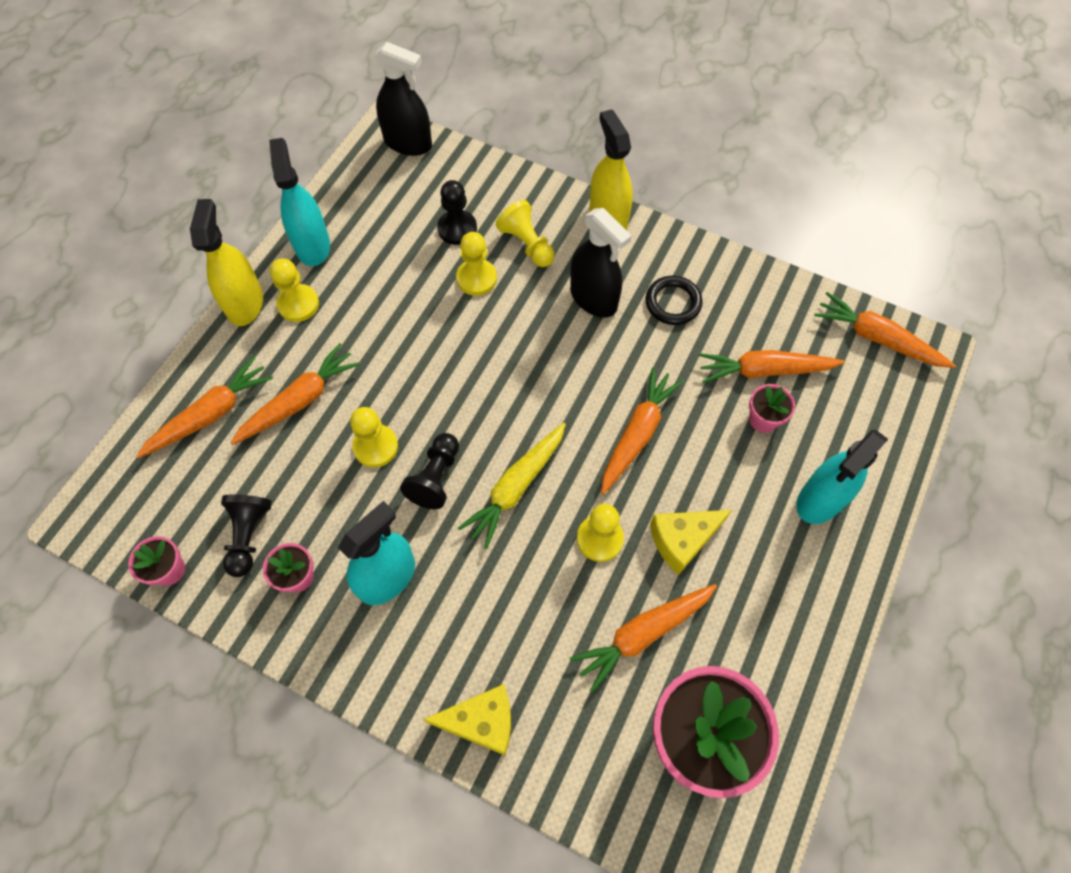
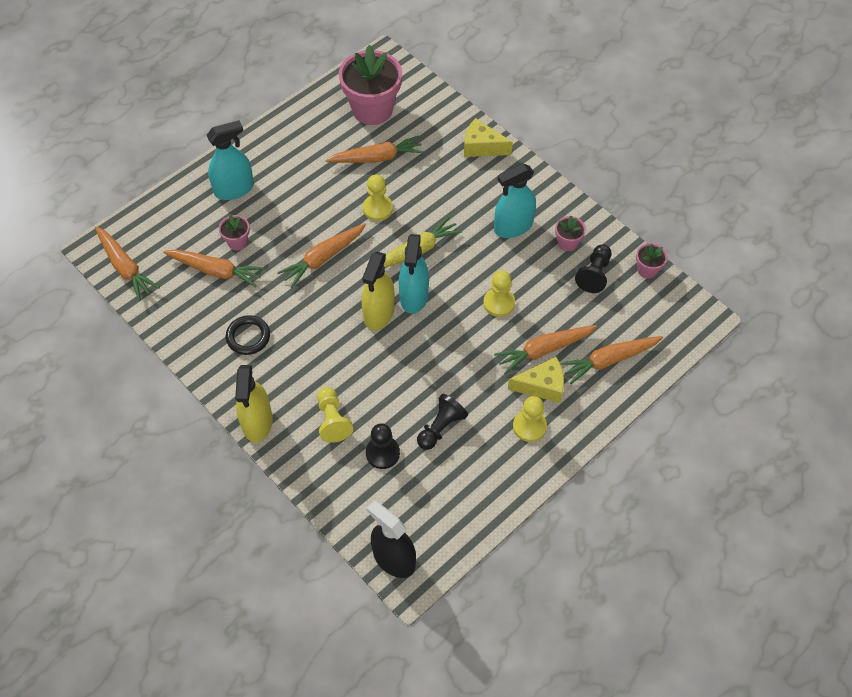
camera: 160 degrees left, 5 degrees down
(245, 303) = (571, 441): yellow spray bottle -> yellow spray bottle (379, 313)
(312, 246) = (506, 476): turquoise spray bottle -> turquoise spray bottle (414, 296)
(436, 477) = (465, 272): black pawn -> black pawn (441, 427)
(476, 278) = (384, 403): yellow pawn -> none
(593, 298) = (304, 359): black spray bottle -> none
(682, 540) = (329, 193): yellow cheese -> yellow cheese (542, 386)

